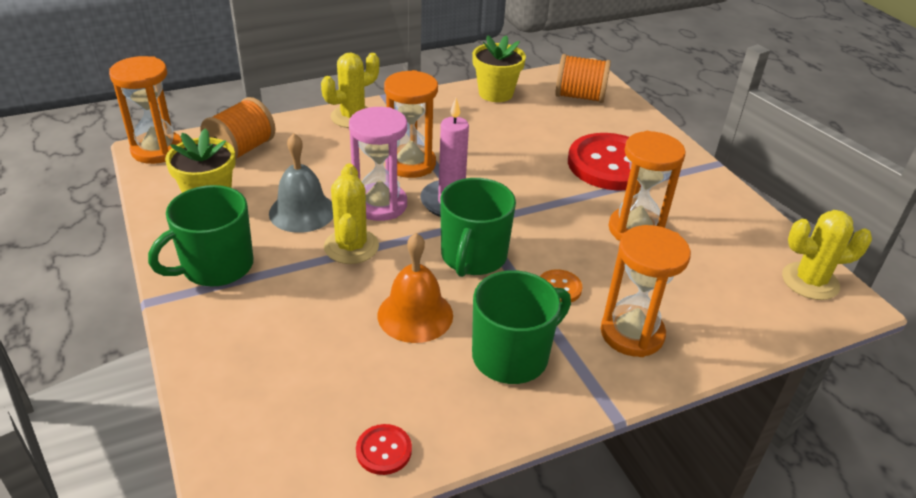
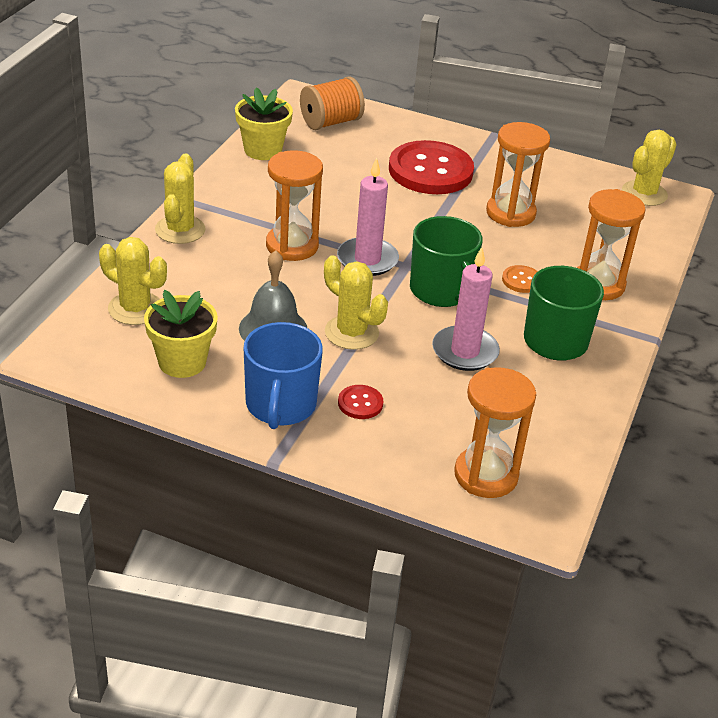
camera: 45 degrees left, 0 degrees up
(157, 150) = (59, 350): orange hourglass -> orange hourglass (486, 475)
(216, 266) = (280, 405): green mug -> blue mug
(241, 150) = (135, 308): orange spool -> yellow cactus
(380, 205) = (321, 290): pink hourglass -> none
(384, 450) = (568, 439): red button -> red button (360, 403)
(415, 315) = (465, 351): orange bell -> pink candle

